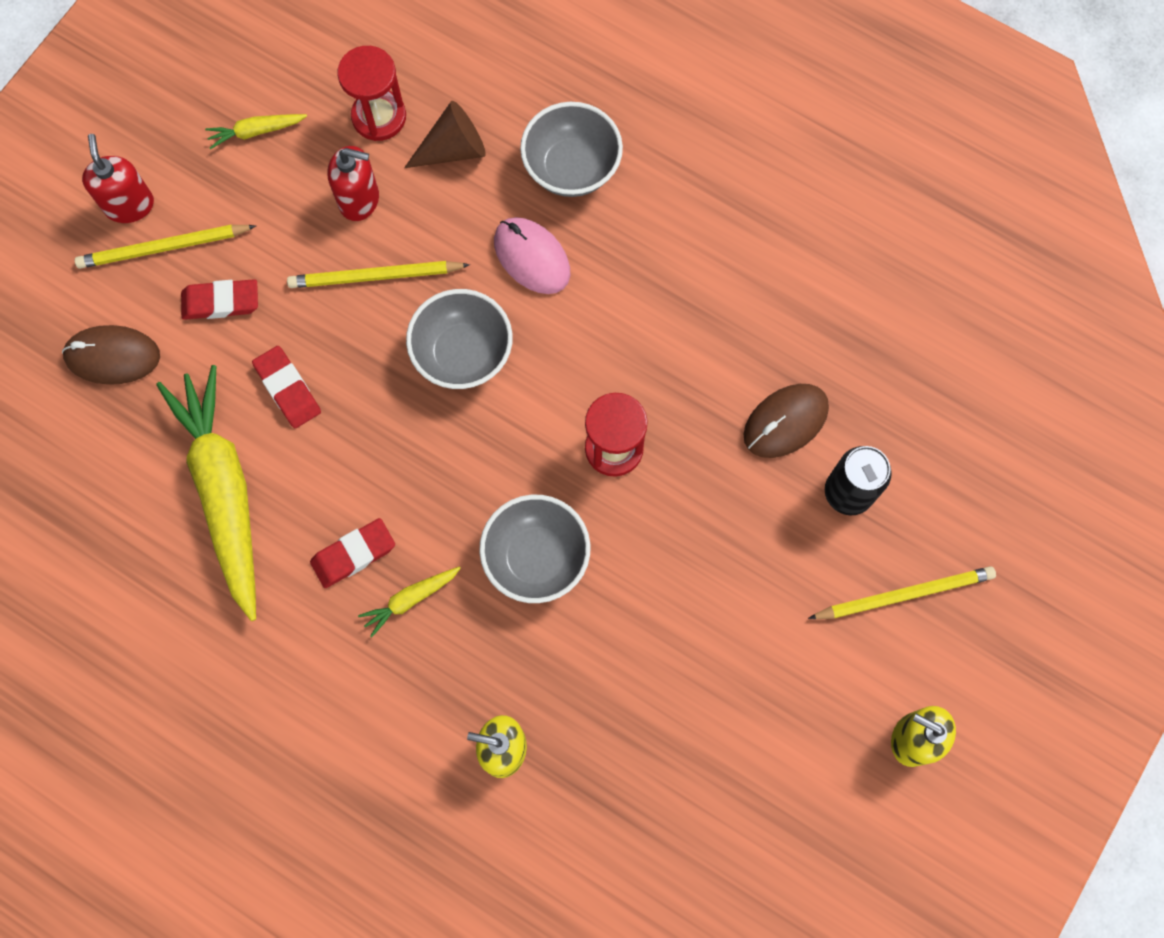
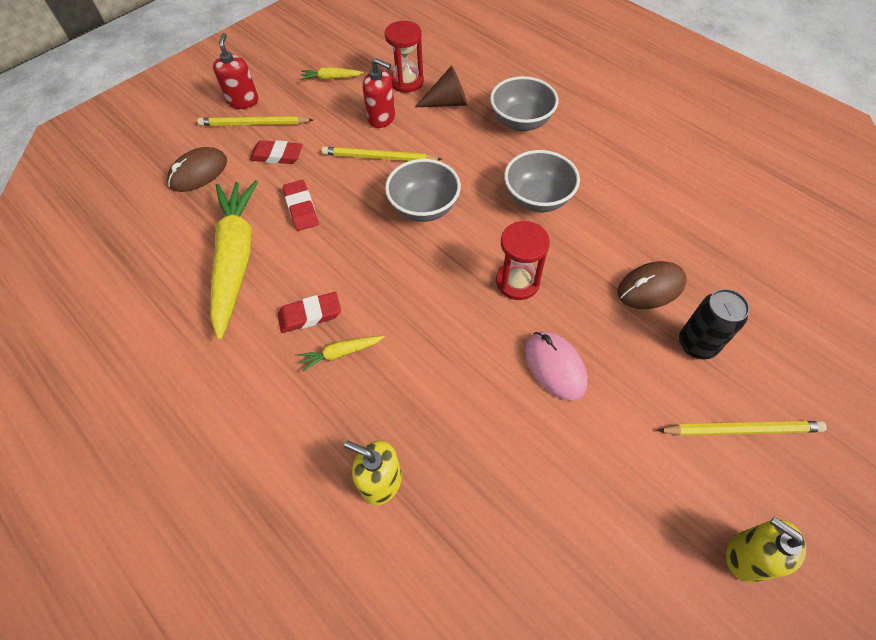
camera: 15 degrees right, 15 degrees down
(112, 356) = (198, 172): brown mouse -> brown mouse turned 60 degrees counterclockwise
(531, 257) = (484, 163): pink mouse -> pink mouse (555, 367)
(536, 557) = (443, 343): grey bowl -> grey bowl (537, 199)

